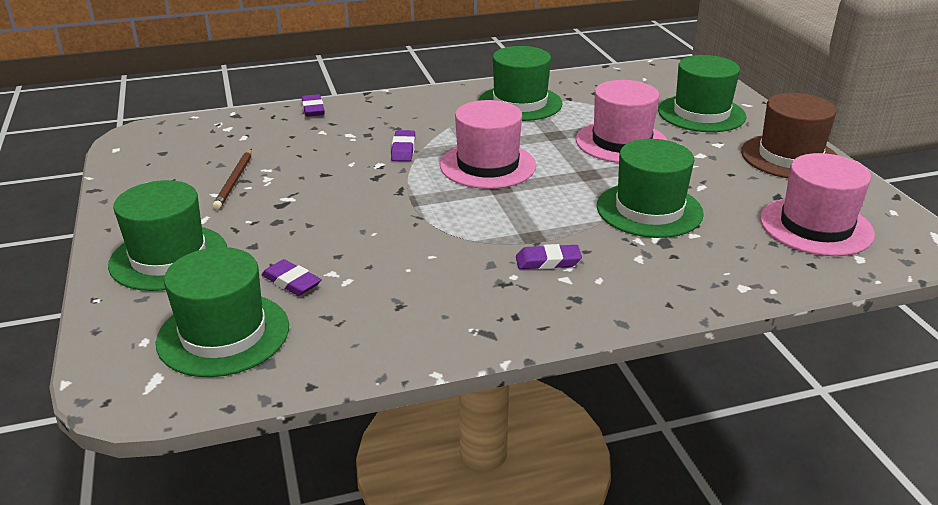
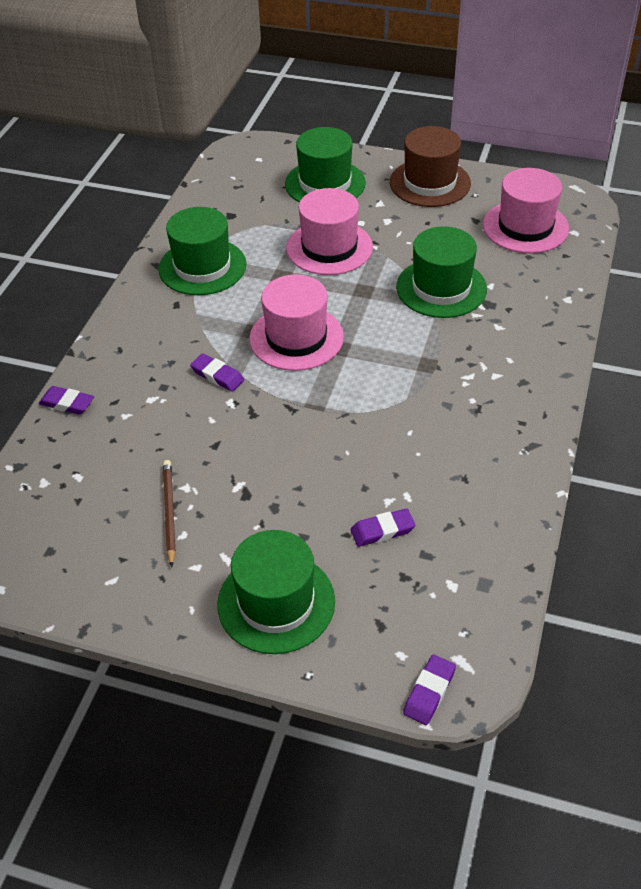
camera: 55 degrees left, 15 degrees up
(223, 334) = (427, 598): green hat -> none
(235, 181) = (169, 512): brown pencil -> brown pencil turned 135 degrees counterclockwise
(548, 261) = (467, 373): purple eraser -> purple eraser (429, 692)

